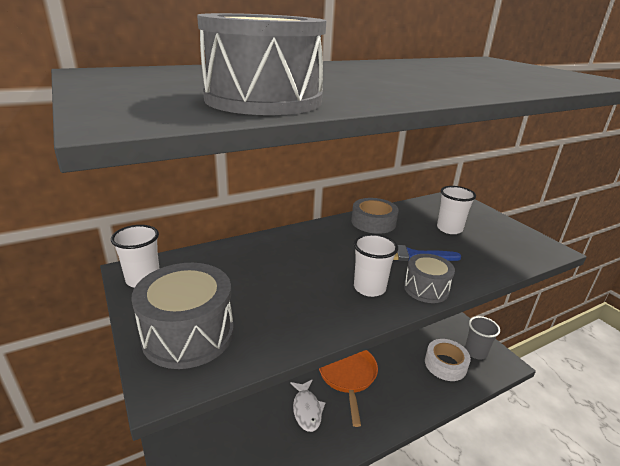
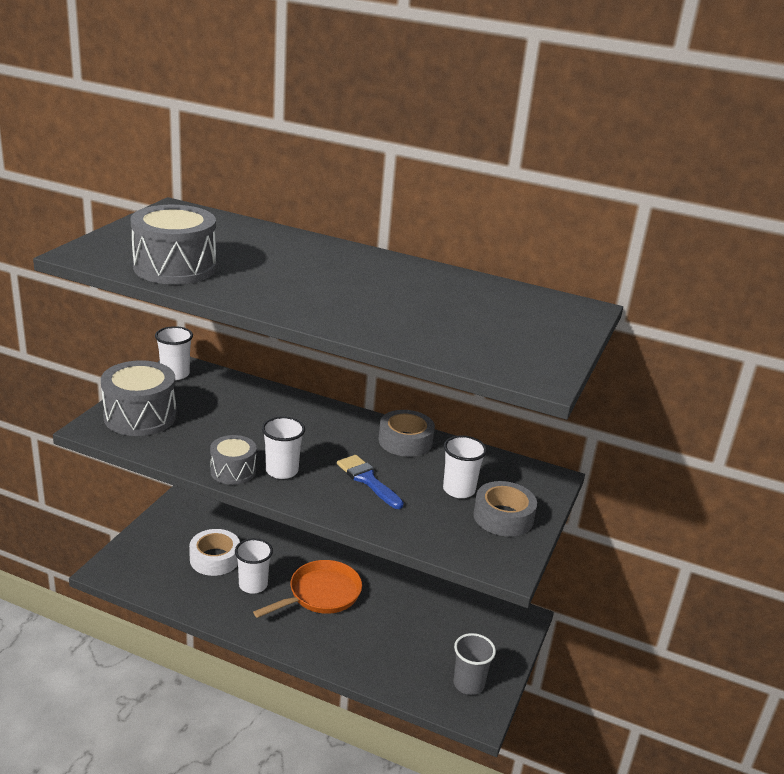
camera: 50 degrees right, 0 degrees up
(307, 409) = (253, 585): white fish -> white cup
(426, 289) = (316, 500): grey drum -> grey drum (233, 471)
(445, 364) = (417, 663): white tape -> white tape (215, 559)
(490, 228) = (503, 517): none -> grey tape

